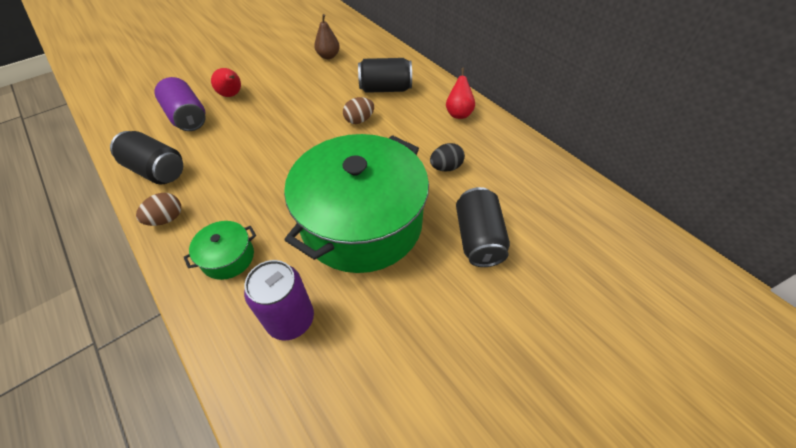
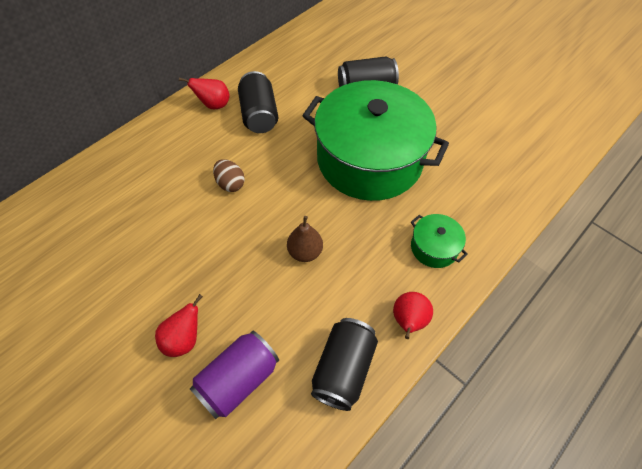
camera: 100 degrees left, 5 degrees up
(166, 219) = (408, 321): brown egg -> red pear
(290, 319) = (470, 187): purple can -> none
(328, 56) = (89, 242): brown pear -> brown pear (305, 252)
(385, 89) = (170, 168): black can -> black can (259, 115)
(446, 167) = (293, 110): black egg -> none

